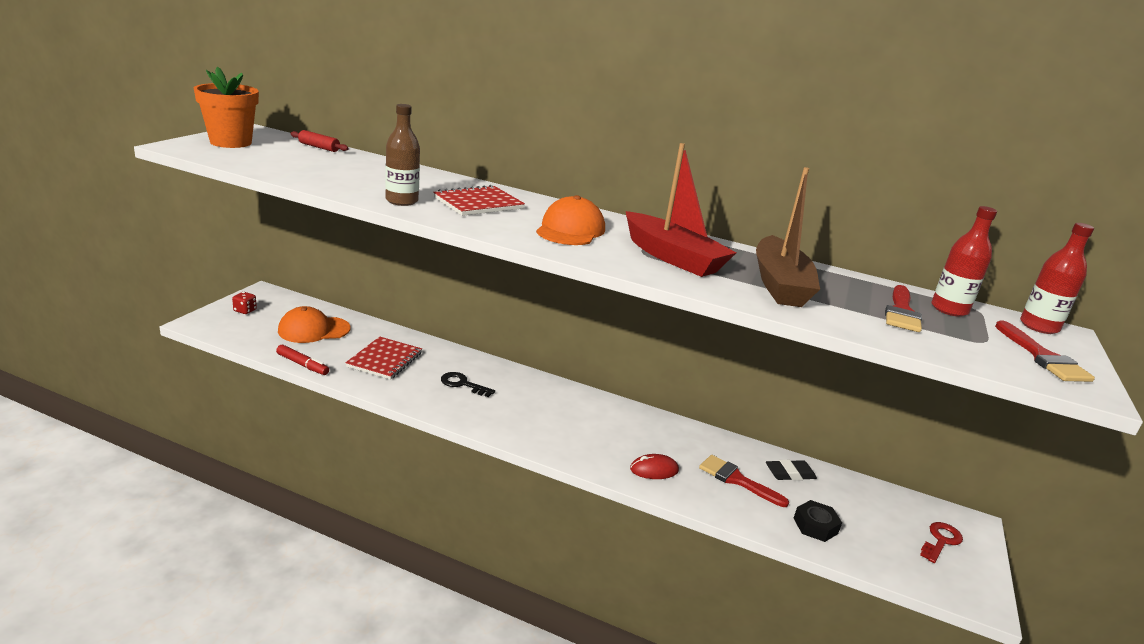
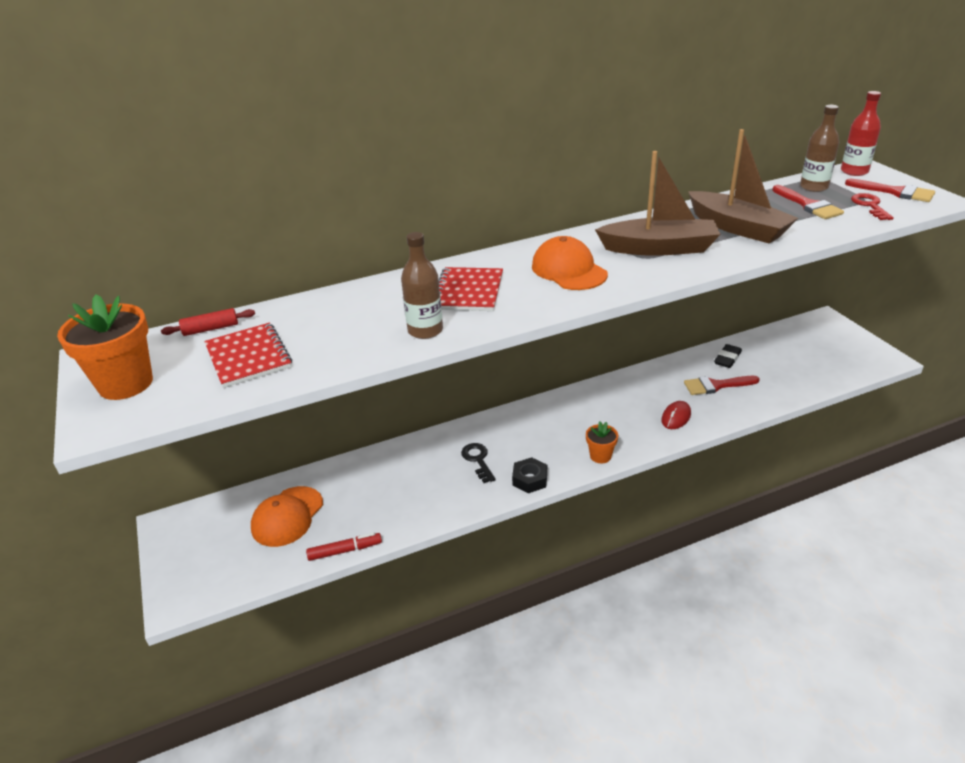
camera: 40 degrees left, 10 degrees up
(245, 310) = (191, 553): red dice -> none
(385, 360) = (392, 490): red notebook -> red notebook (248, 357)
(463, 384) = (478, 460): black key -> black key turned 90 degrees clockwise
(543, 444) = (600, 456): none -> orange flower pot
(672, 257) = (659, 248): red boat -> brown boat
(815, 526) = (785, 380): black nut -> black nut (530, 479)
(941, 541) = (832, 340): red key -> red key (870, 206)
(949, 309) = (814, 187): red bottle -> brown bottle

